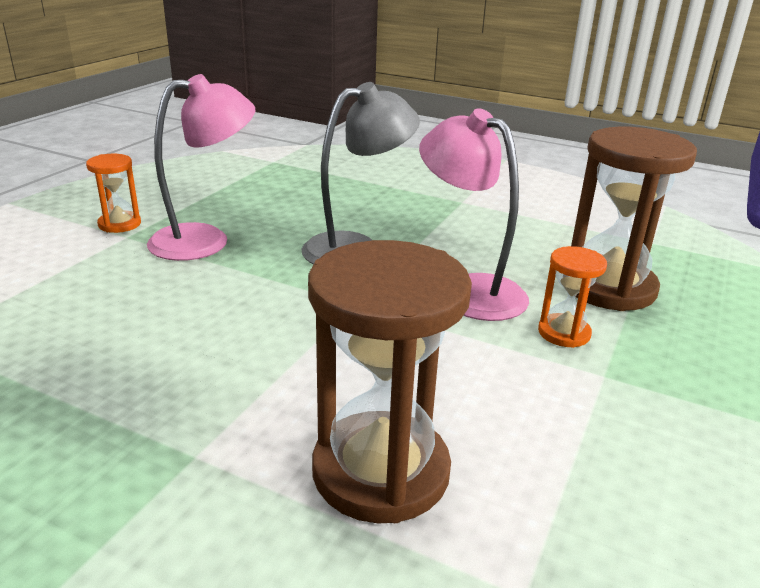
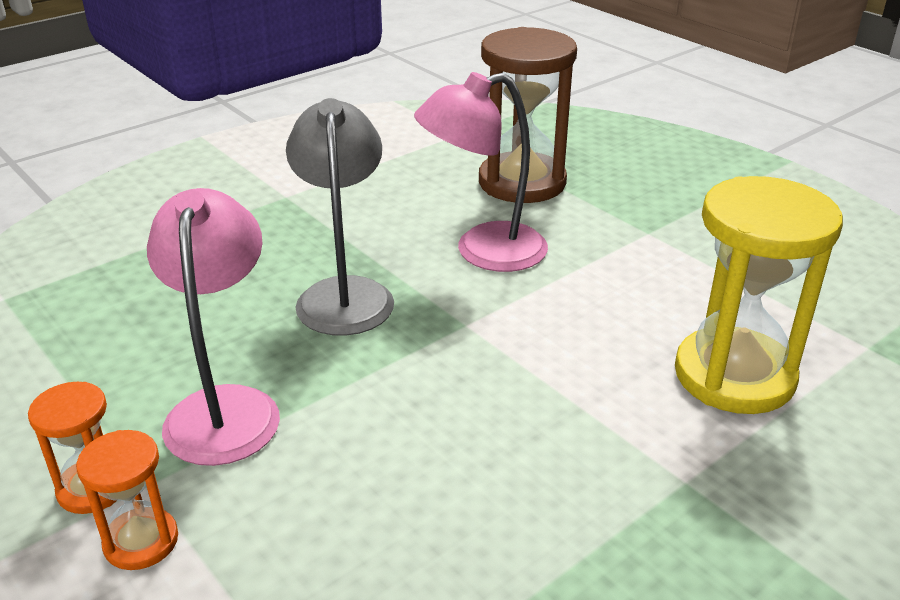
camera: 65 degrees left, 5 degrees up
(381, 471) = (734, 375): brown hourglass -> yellow hourglass
(564, 333) = (581, 228): orange hourglass -> orange hourglass (141, 541)

